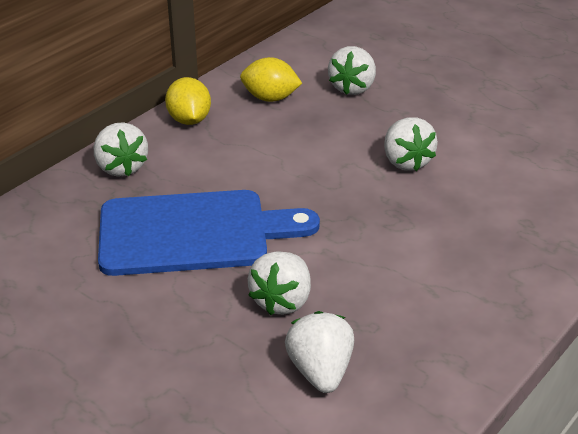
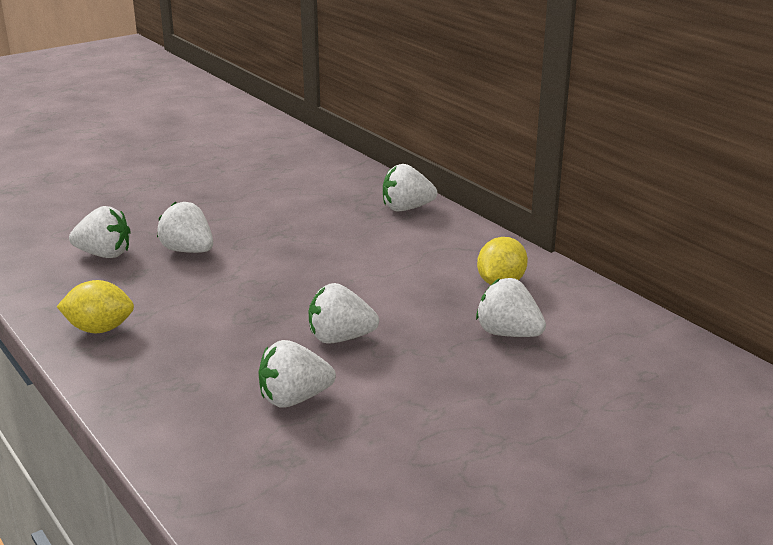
camera: 105 degrees right, 10 degrees down
(189, 120) = (472, 240): yellow lemon -> yellow lemon (99, 329)
(193, 233) = (297, 227): blue cutting board -> none
(505, 167) = (294, 399): none -> white strawberry

